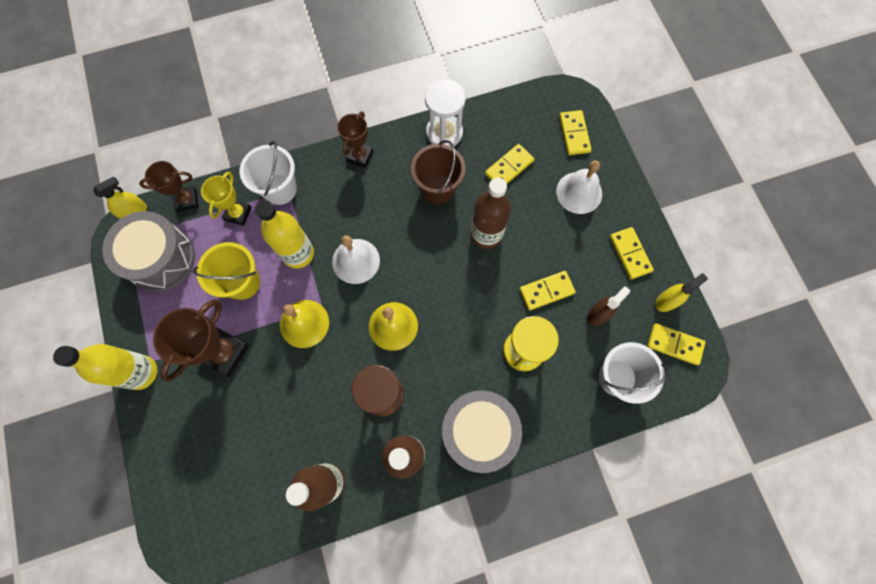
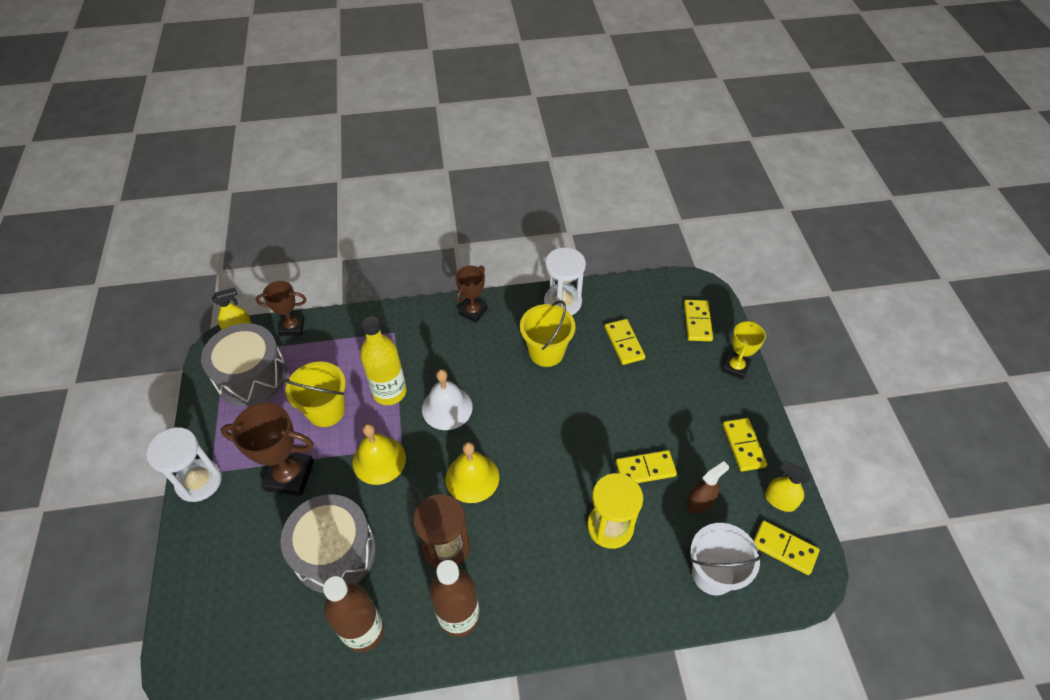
camera: 10 degrees right, 20 degrees down
(141, 372) = (199, 481): yellow bottle -> white hourglass
(225, 353) = (289, 476): brown trophy -> brown trophy turned 60 degrees clockwise
(238, 214) = (339, 346): yellow trophy -> yellow trophy (735, 367)
(280, 189) = (386, 330): white bucket -> none
(438, 188) = (546, 352): brown bucket -> yellow bucket
(478, 431) = (544, 605): grey drum -> grey drum (335, 552)
(486, 234) = (589, 403): brown bottle -> none
(509, 167) = (624, 343): yellow domino -> yellow domino turned 75 degrees counterclockwise
(579, 192) = (695, 377): white bell -> none
(667, 301) = (780, 500): yellow spray bottle -> yellow spray bottle turned 120 degrees counterclockwise

